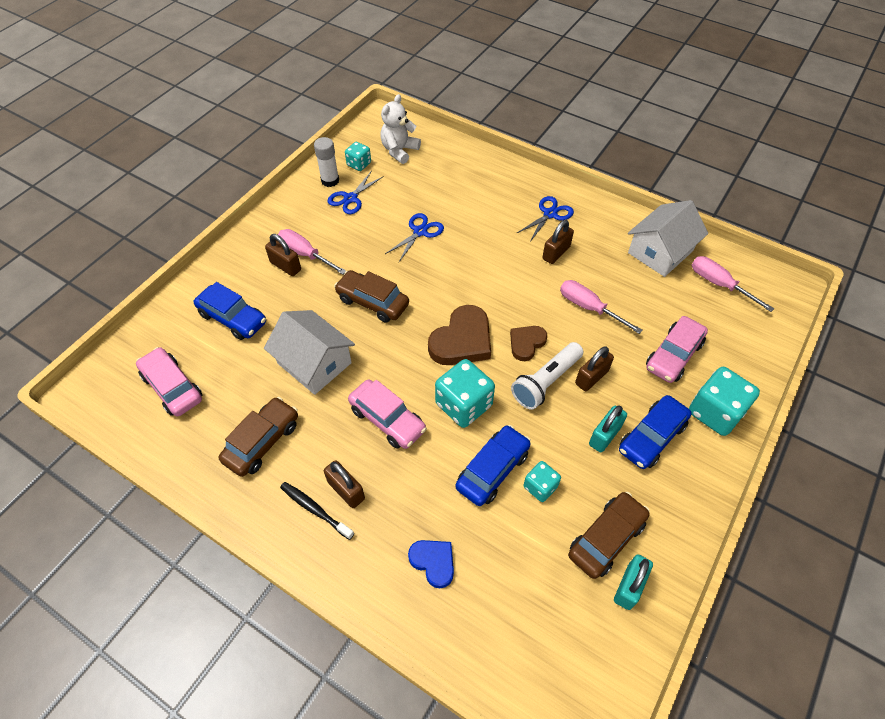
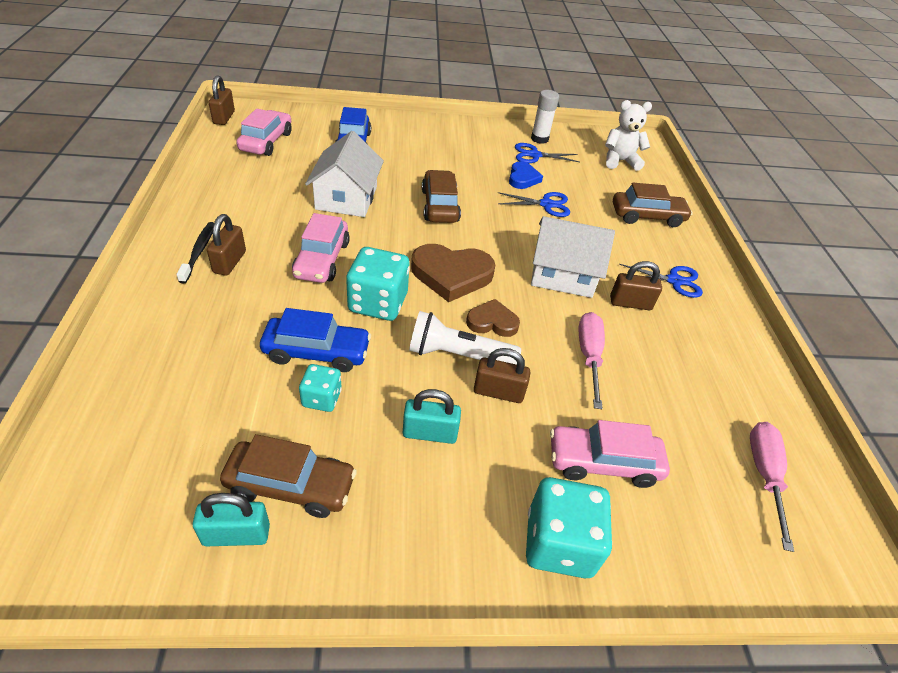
camera: 50 degrees right, 10 degrees down
(262, 441) = (248, 200): brown car -> brown car (647, 216)
(285, 266) = (428, 149): brown padlock -> brown padlock (224, 118)
(305, 254) = (451, 154): pink screwdriver -> none
(359, 164) = (576, 146): turquoise dice -> none
(433, 562) = (183, 347): blue heart -> blue heart (523, 178)
(651, 437) = (464, 482): blue car -> none
(660, 252) = (740, 393): white house -> white house (563, 274)

